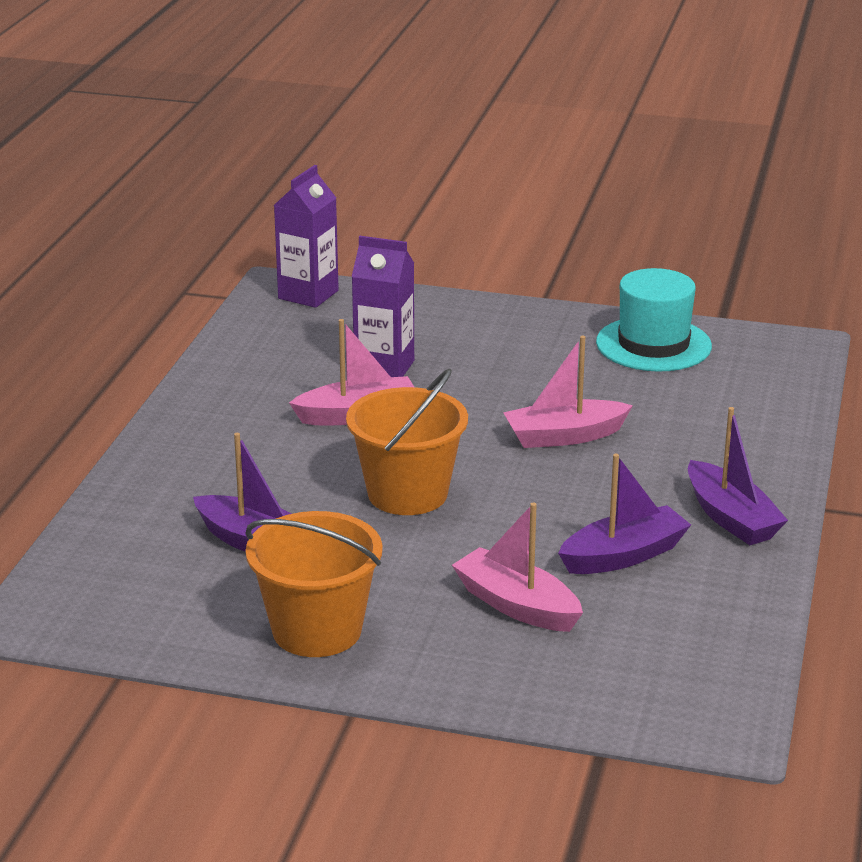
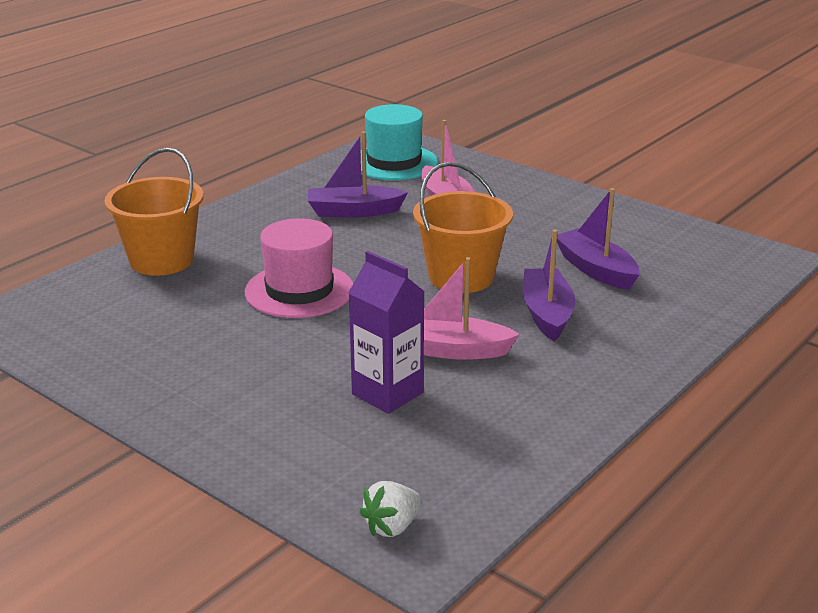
camera: 155 degrees left, 0 degrees up
(308, 294) = (392, 526): purple carton -> white strawberry
(317, 630) = (580, 215): orange bucket -> orange bucket (162, 260)
(564, 436) = (299, 291): pink boat -> pink hat
(653, 344) = (114, 353): turquoise hat -> turquoise hat (394, 162)
(731, 518) = (259, 215): purple boat -> purple boat (546, 313)

